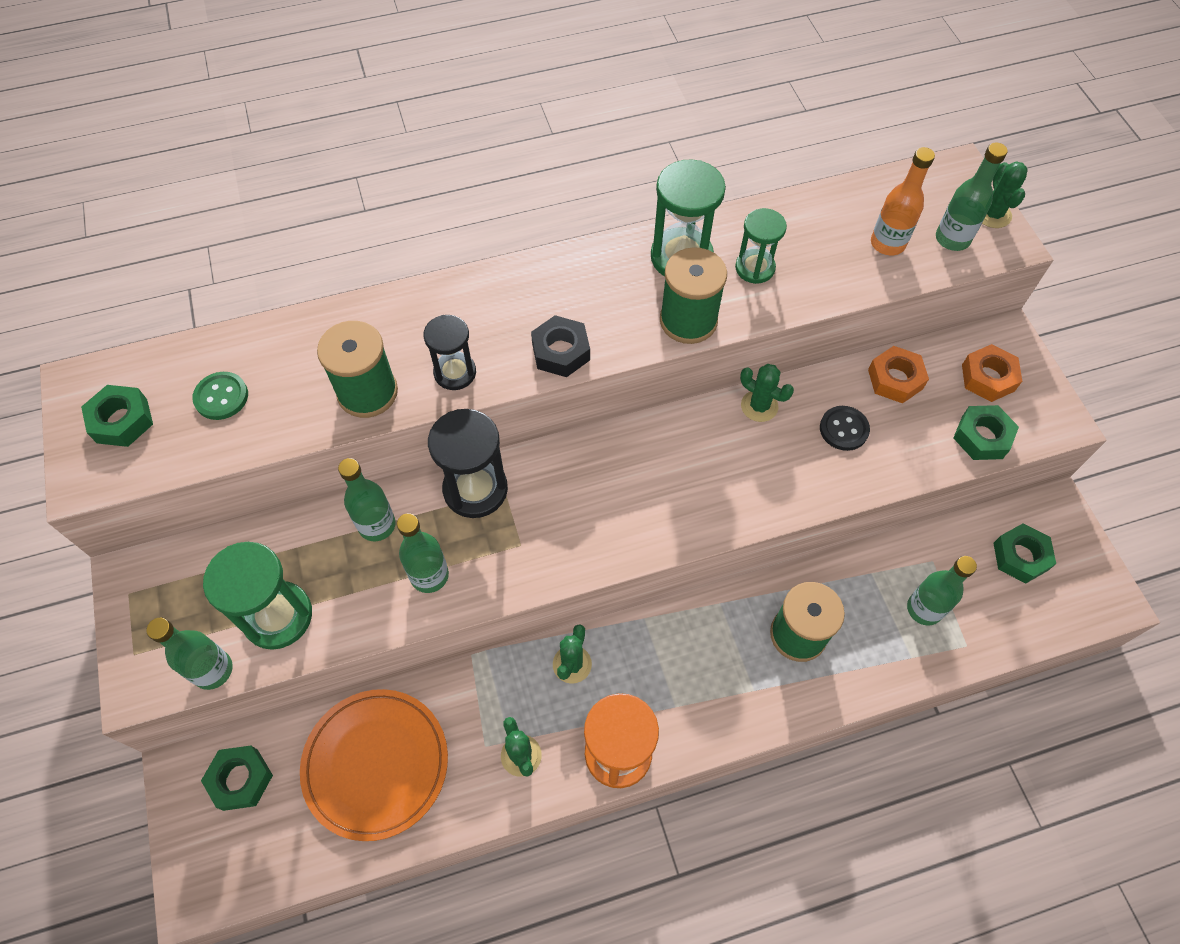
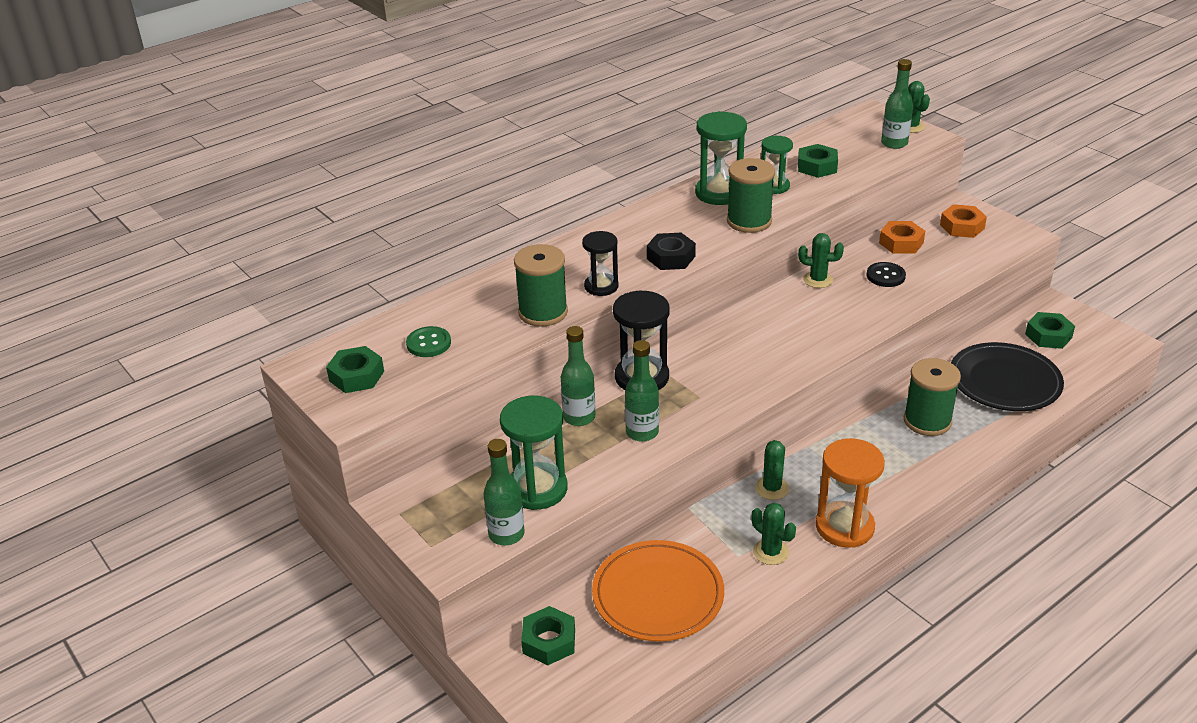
camera: 20 degrees left, 25 degrees down
(887, 243) = (854, 155): orange bottle -> none
(924, 609) = (1004, 381): green bottle -> black plate
(982, 437) = (981, 256): green nut -> green nut (817, 167)

